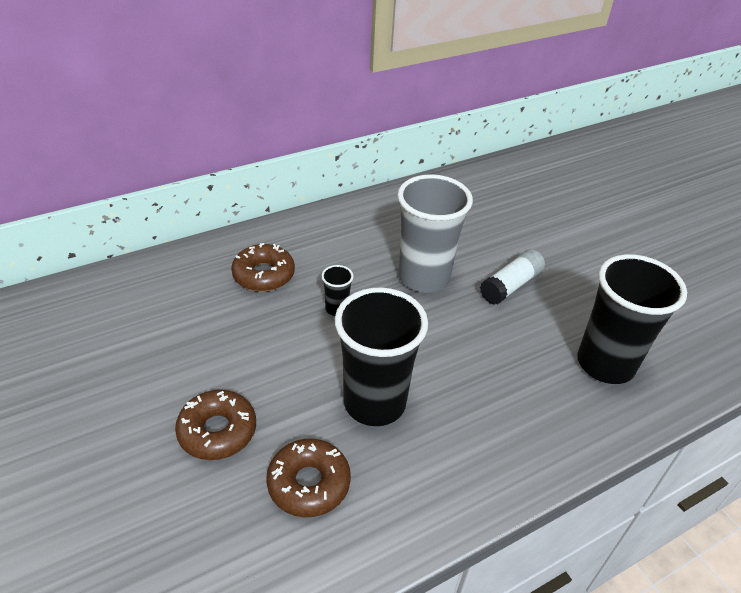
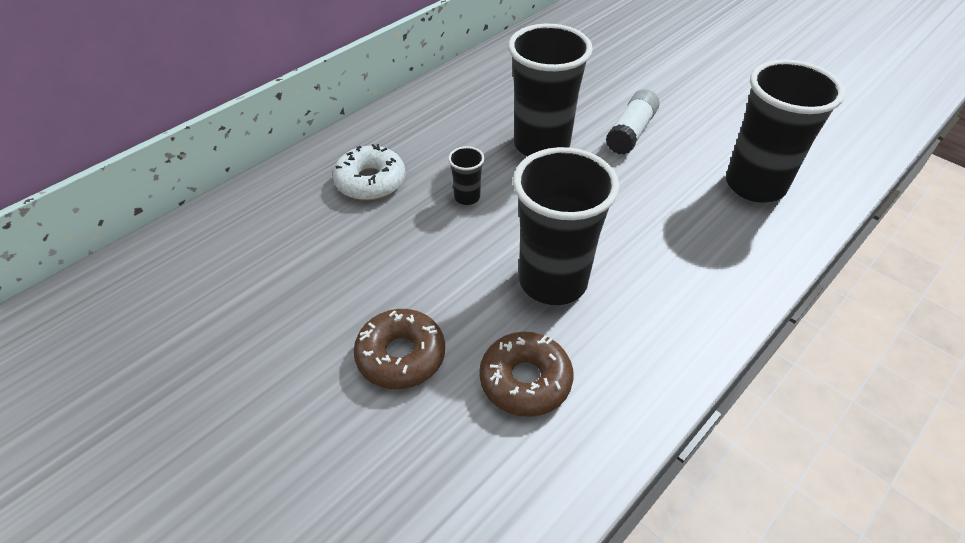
camera: 15 degrees left, 5 degrees up
(264, 275) = (370, 181): brown donut -> white donut
(423, 278) = (541, 145): grey cup -> black cup

